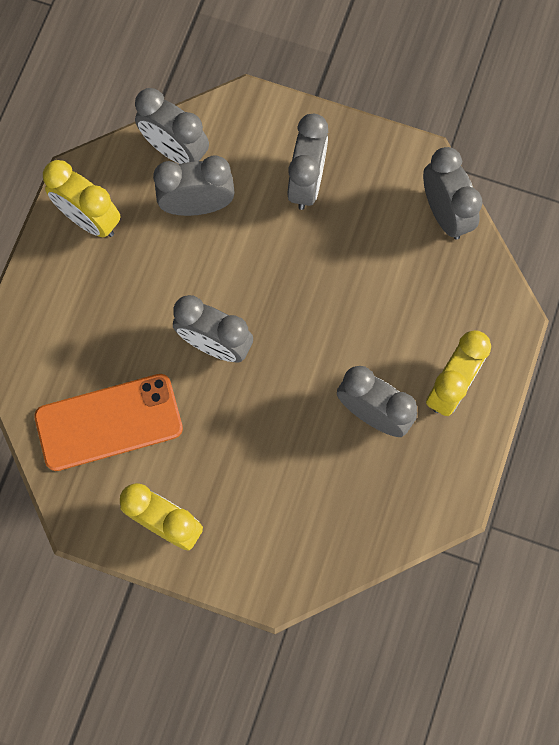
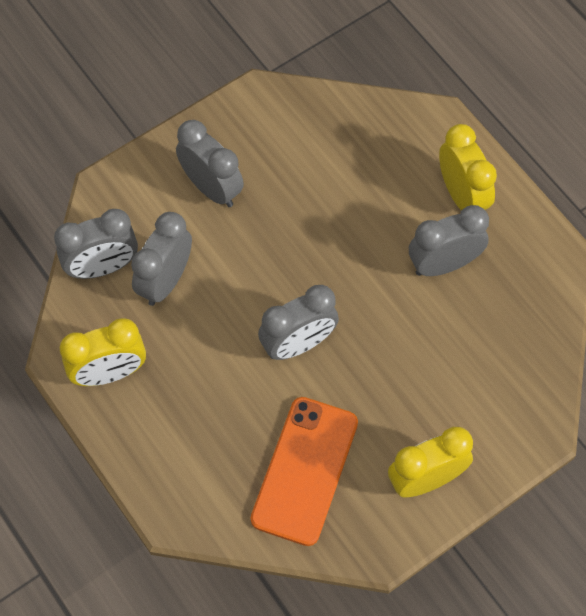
camera: 55 degrees left, 10 degrees down
(445, 213) = (316, 108): grey clock -> none

